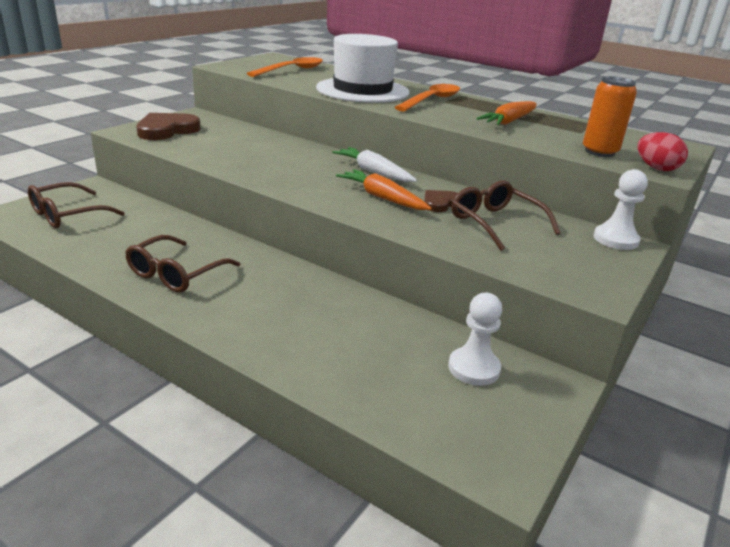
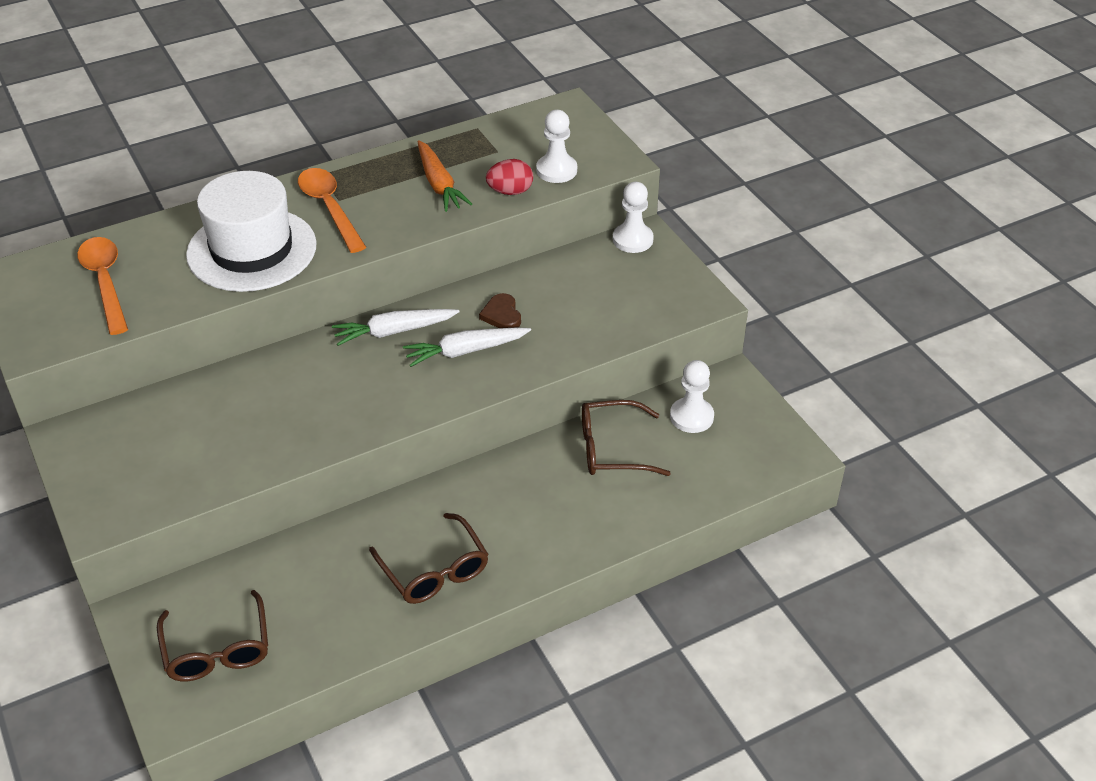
camera: 60 degrees left, 15 degrees up
(167, 130) = (123, 478): brown heart -> none
(382, 198) = (465, 351): orange carrot -> white carrot
(495, 223) = (563, 298): brown glasses -> brown glasses (611, 449)
(599, 152) = (556, 170): orange can -> white pawn
(656, 168) = (611, 160): red egg -> red egg (510, 191)

